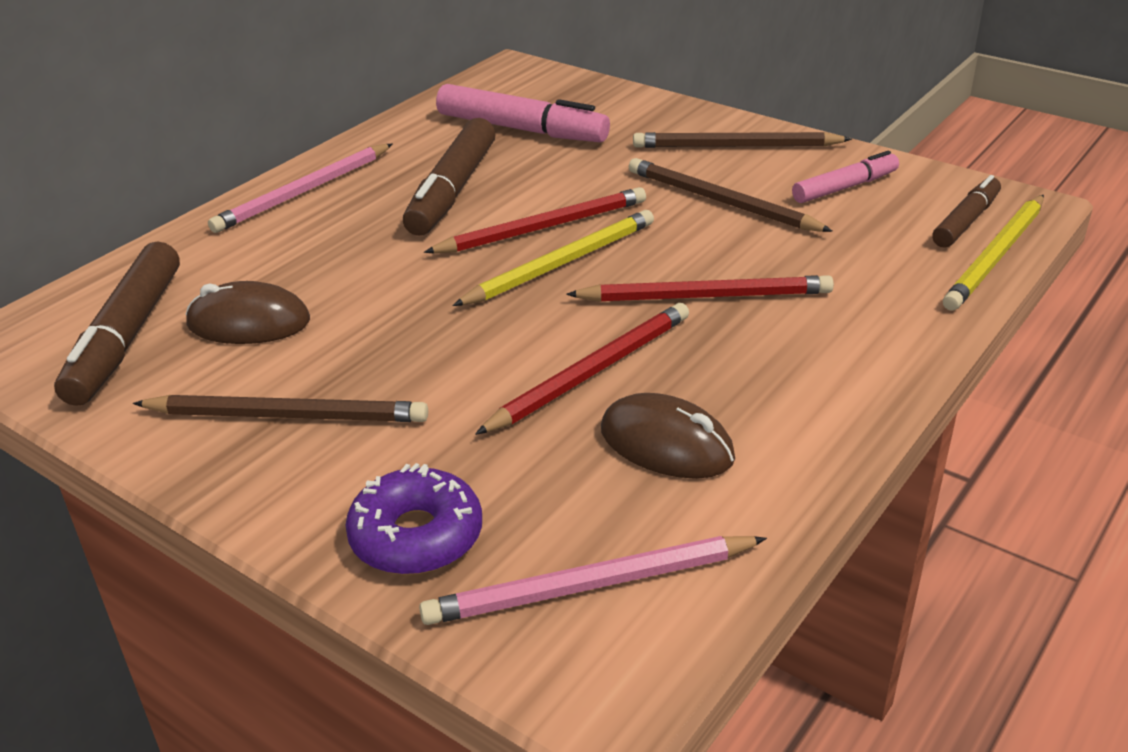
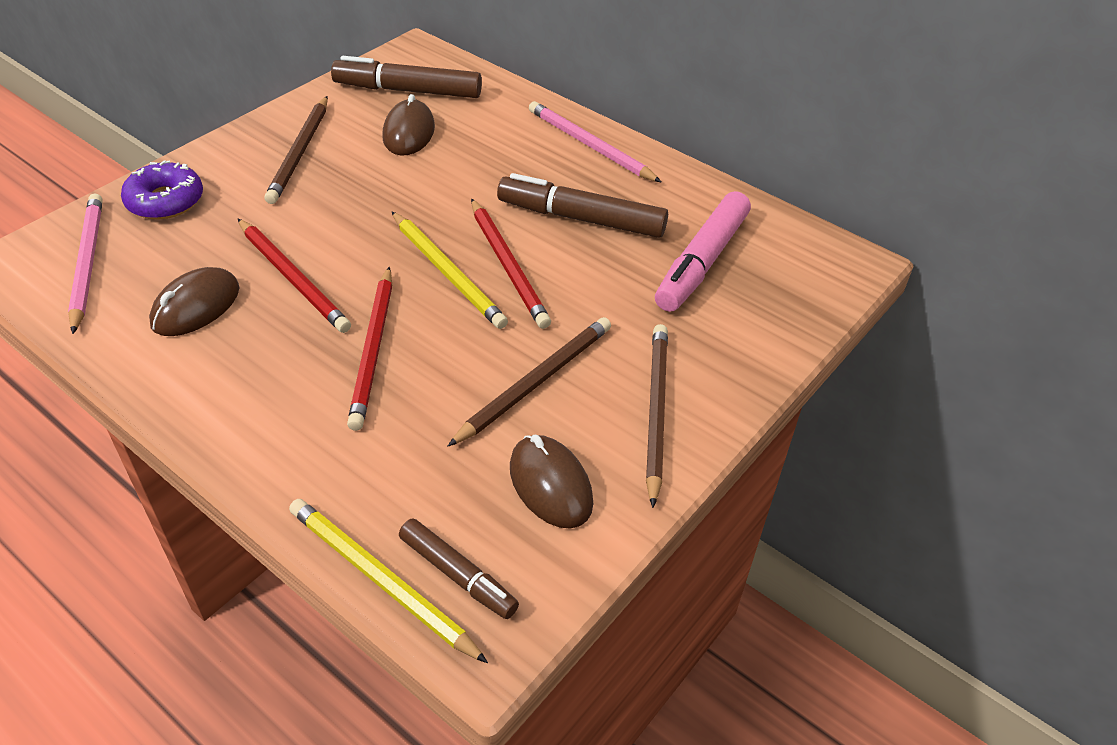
camera: 90 degrees right, 10 degrees up
(845, 187) = (550, 485): pink marker -> brown mouse

